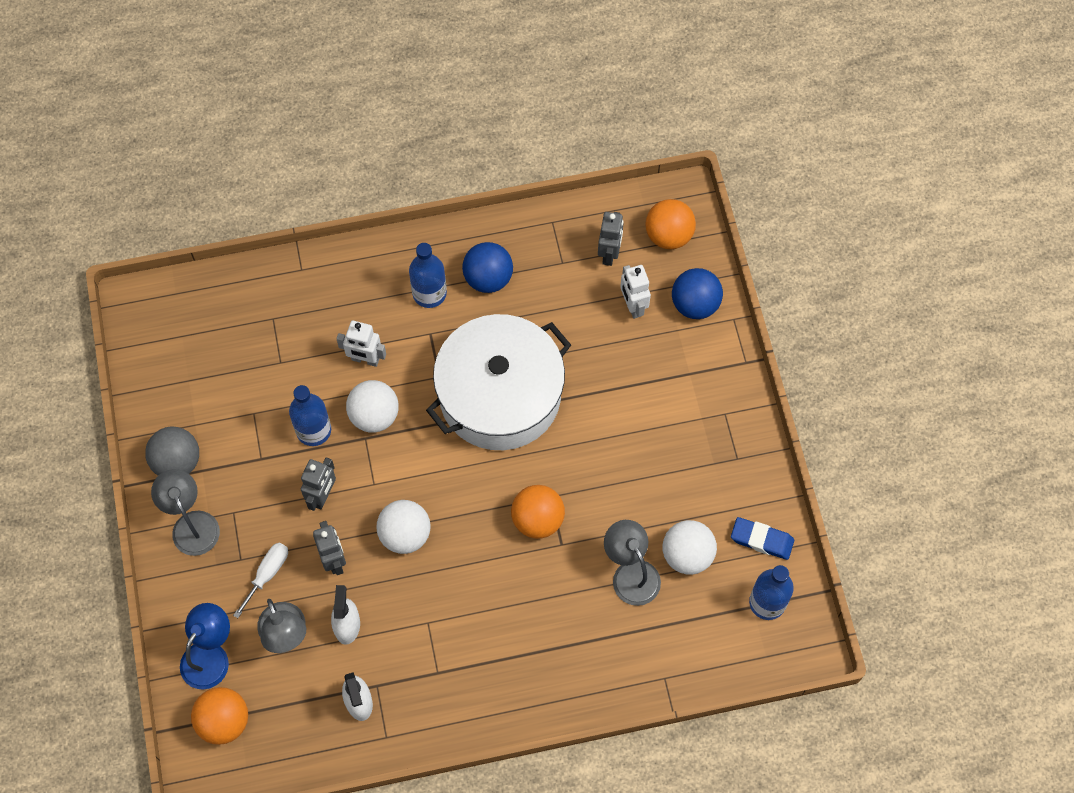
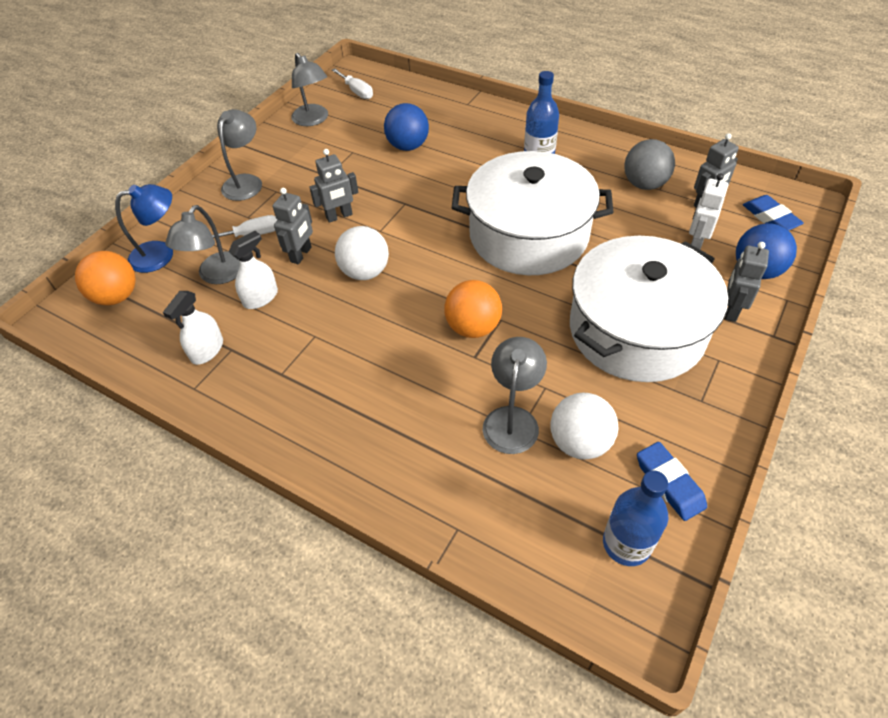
camera: 45 degrees right, 15 degrees down
(169, 400) = (313, 120): none -> grey lamp
(171, 330) = (357, 91): none -> white screwdriver
(177, 462) = (279, 149): grey ball -> grey ball (644, 184)
(313, 430) = (377, 180): blue bottle -> none
(365, 359) = (455, 164): white robot -> none
(374, 416) = (425, 195): white ball -> none
(488, 278) = (591, 169): blue ball -> blue ball (408, 146)
(653, 429) = (636, 330): none -> white pot
(668, 236) = (770, 218): orange ball -> blue eraser
(703, 359) = (731, 310): none -> grey robot

